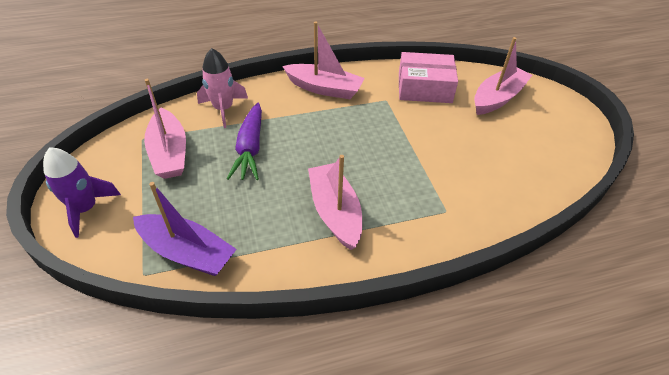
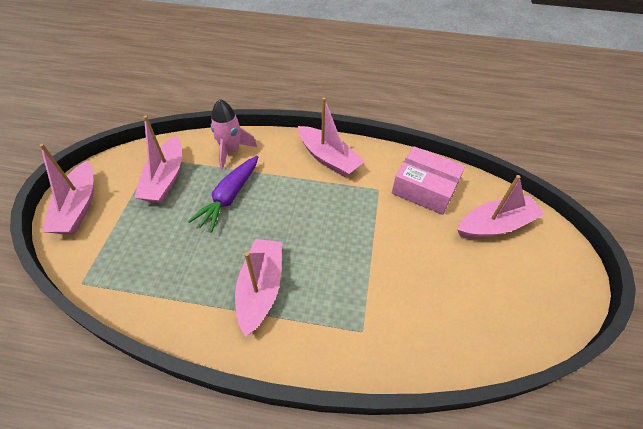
camera: 25 degrees right, 5 degrees up
(86, 209) = (78, 207): purple rocket -> pink boat
(187, 252) = (123, 277): purple boat -> none

